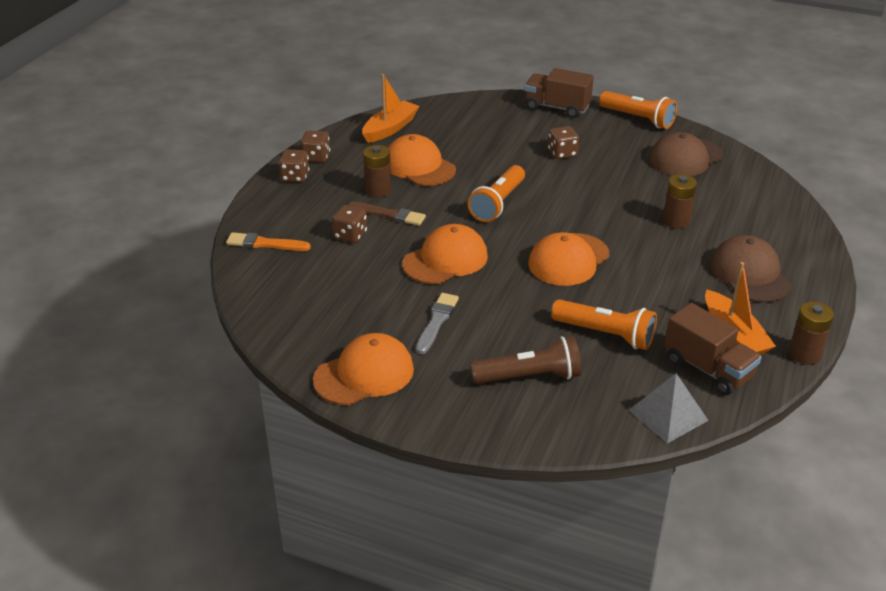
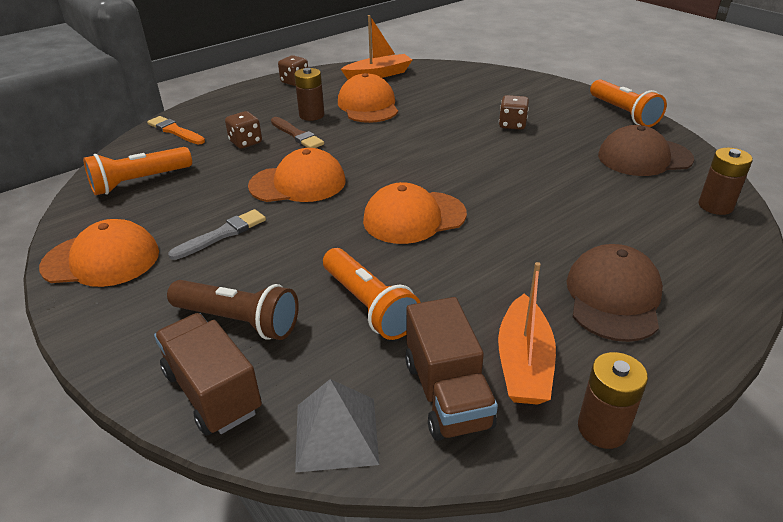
camera: 30 degrees right, 0 degrees up
(295, 177) = (261, 91): brown dice -> none
(497, 203) = (402, 150): orange flashlight -> orange flashlight (139, 182)
(557, 108) = (547, 89): brown truck -> brown truck (212, 391)
(676, 221) = (573, 214): brown battery -> brown battery (715, 206)

